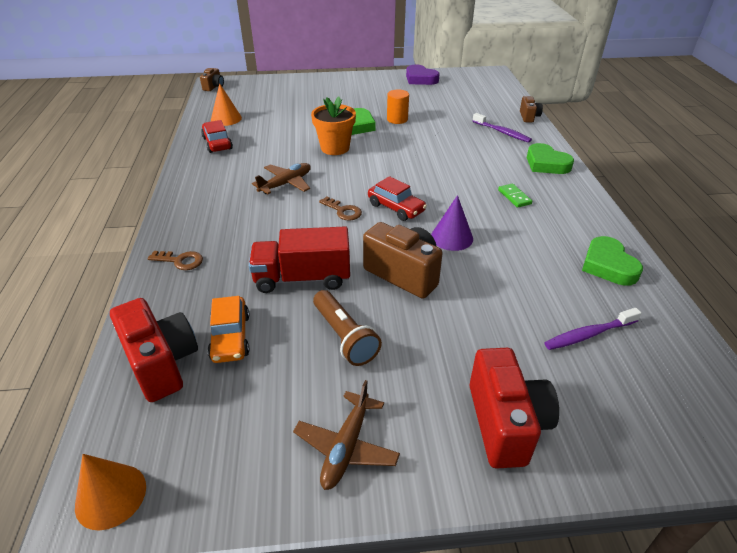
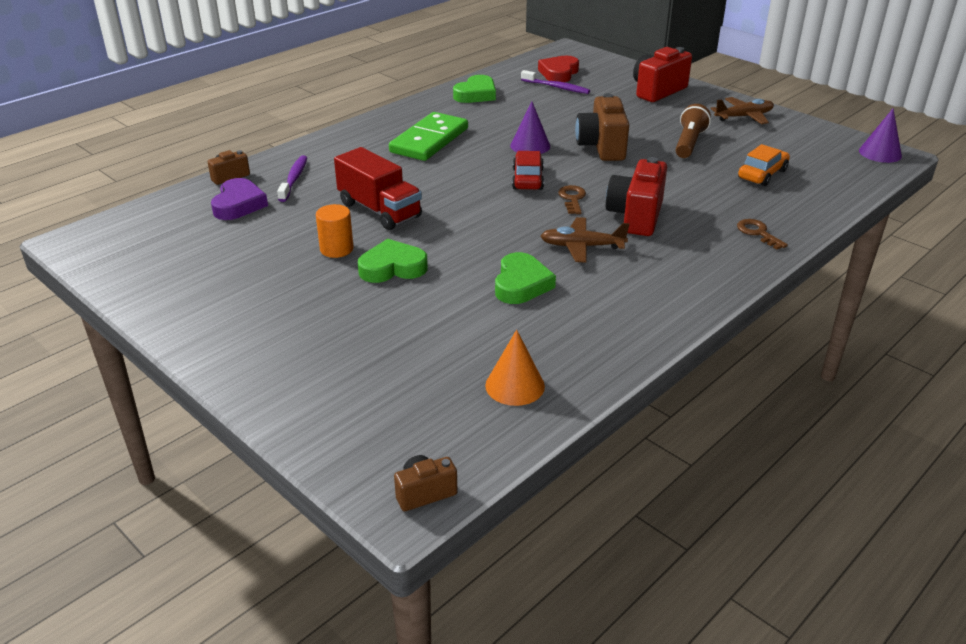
camera: 130 degrees left, 5 degrees down
(111, 496) = (880, 153): orange cone -> purple cone
(162, 363) = (820, 183): red camera -> red camera (636, 216)
(217, 143) = (583, 344): red car -> none
(302, 278) = (674, 177): red truck -> red truck (379, 210)
(335, 148) = (469, 255): orange flower pot -> none
(420, 79) = (157, 288): purple heart -> purple heart (239, 204)
(514, 197) = (429, 140): green domino -> green domino, size x2.35
(546, 164) = (344, 143): green heart -> green heart (521, 284)
(642, 366) = (559, 73): none -> red heart

